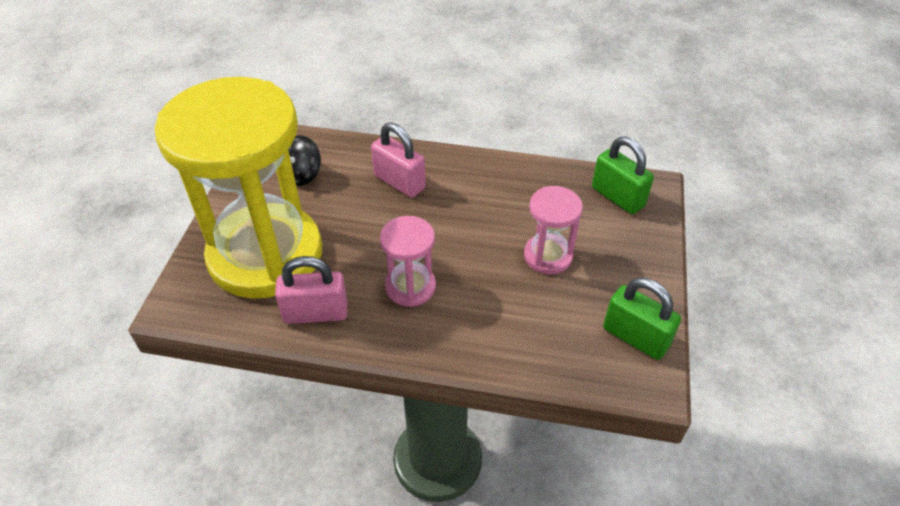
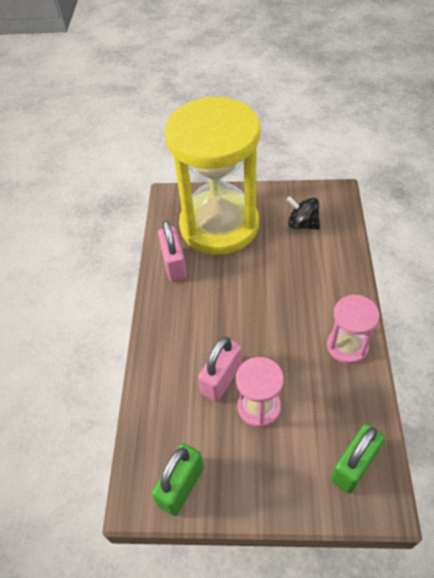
camera: 85 degrees right, 5 degrees up
(399, 182) = (314, 284): pink padlock -> pink padlock (221, 379)
(410, 287) = (206, 314): pink hourglass -> pink hourglass (347, 346)

